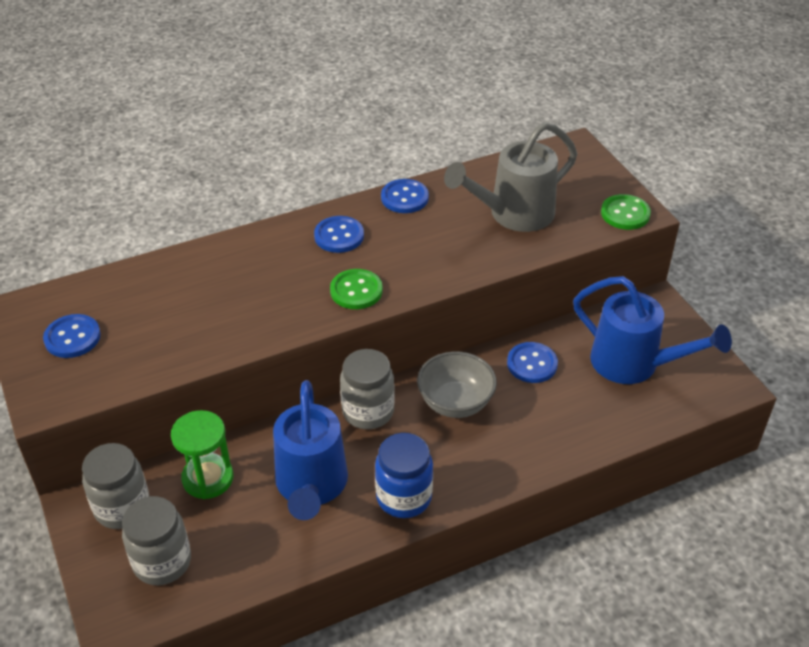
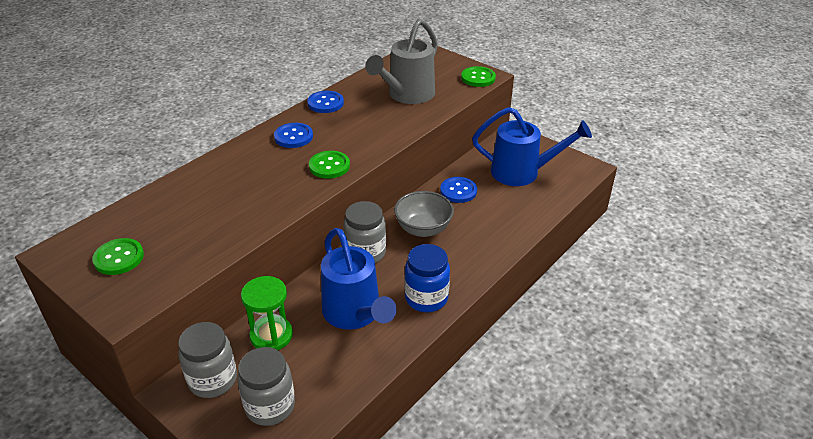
camera: 25 degrees left, 5 degrees down
(72, 337) = (119, 258): blue button -> green button

